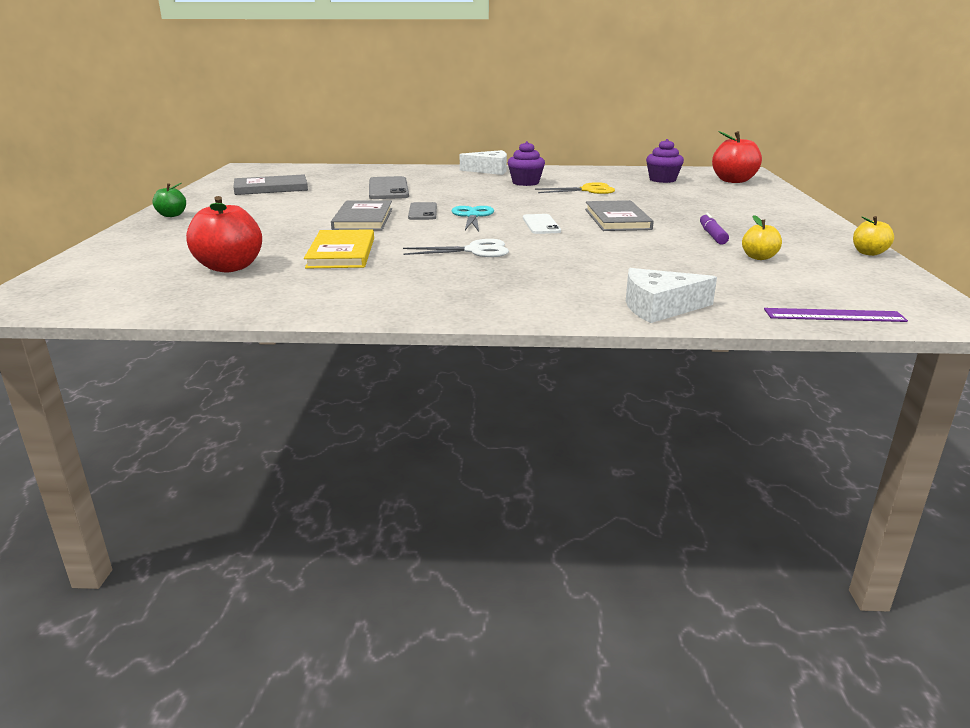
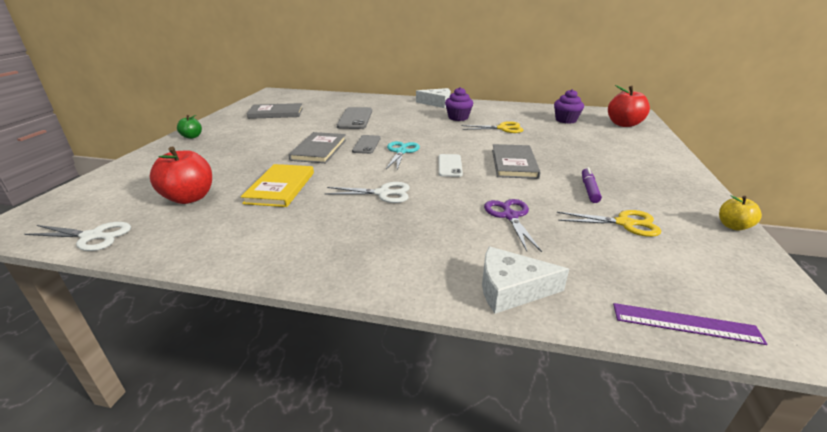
camera: 10 degrees right, 5 degrees up
(137, 304) = (93, 236): none -> white scissors
(633, 259) = (510, 216): none -> purple scissors
(758, 257) = (625, 223): yellow apple -> yellow scissors

